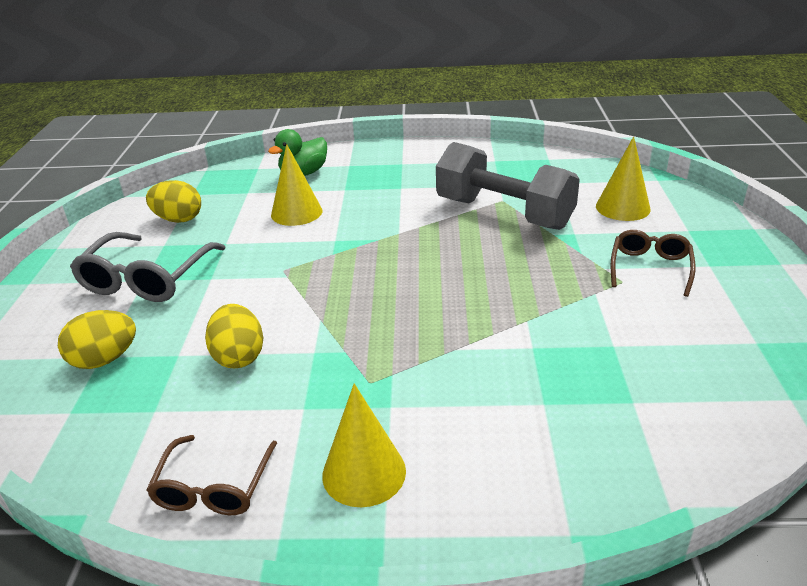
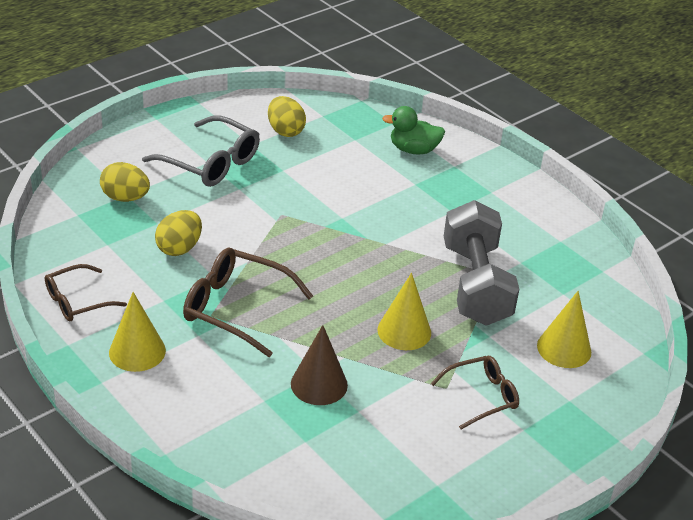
camera: 45 degrees right, 5 degrees up
(147, 278) = (210, 162): grey glasses -> grey glasses turned 120 degrees counterclockwise
(296, 212) = (355, 179): yellow cone -> yellow cone (404, 331)
(381, 358) = (237, 308): none -> brown glasses
(552, 353) = (319, 384): none -> brown cone

